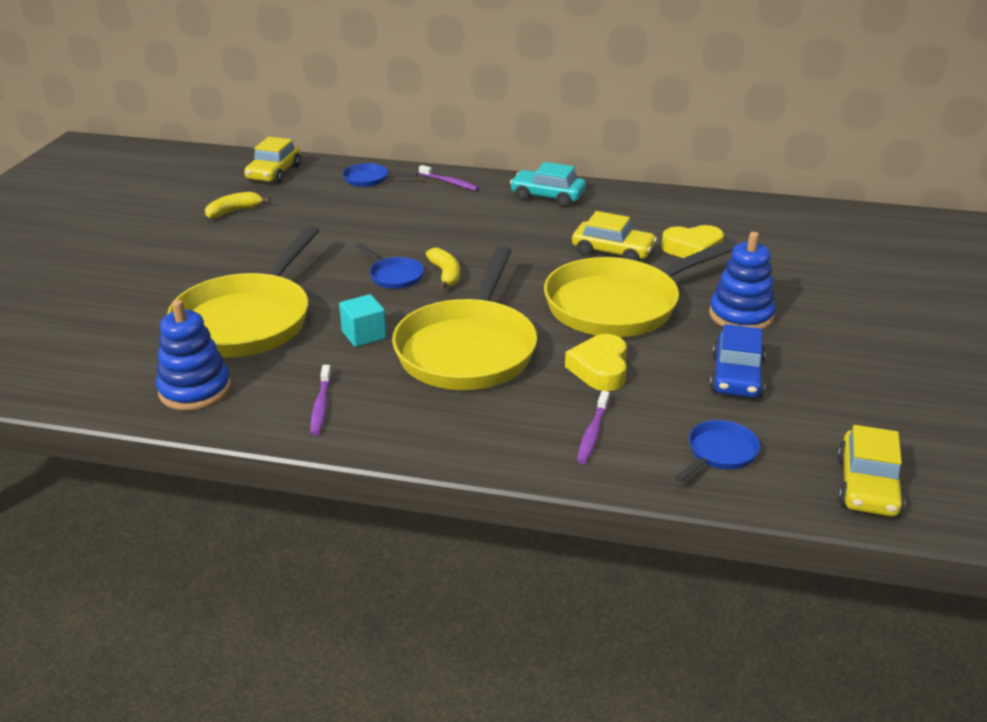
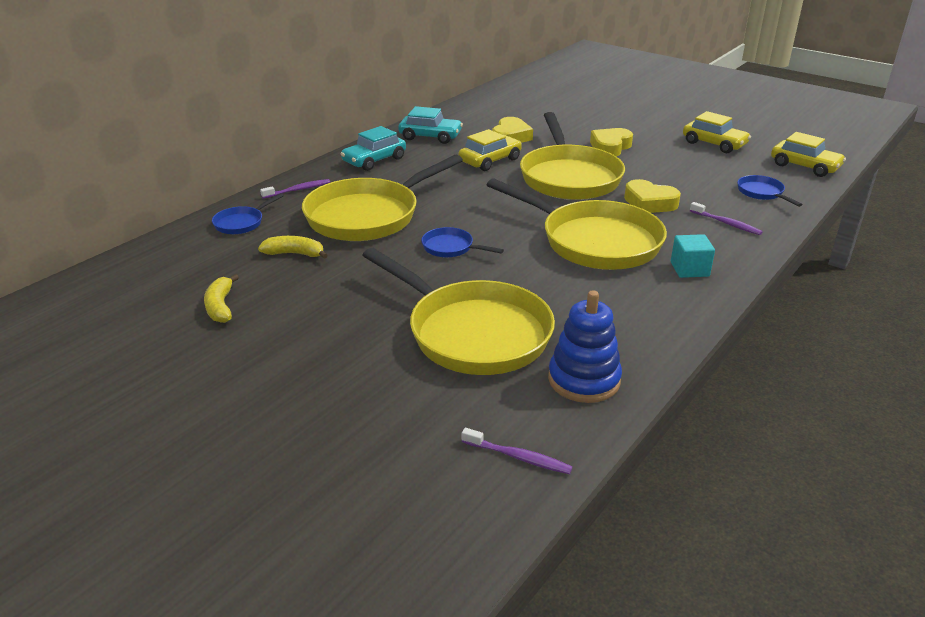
camera: 65 degrees left, 0 degrees up
(274, 173) = (153, 269): yellow car -> yellow car (714, 144)
(321, 406) = (643, 318): purple toothbrush -> purple toothbrush (518, 457)
(364, 335) = (542, 279): turquoise cube -> turquoise cube (689, 269)
(394, 276) = (451, 248): blue pan -> blue pan turned 135 degrees counterclockwise
(426, 224) = (368, 215): none -> yellow pan
(445, 274) = (468, 226): yellow banana -> yellow banana (294, 254)
(638, 207) = (430, 136): none -> turquoise car
(736, 376) = (681, 167): blue car -> none
(741, 315) = (610, 147): blue stacking toy -> yellow heart

